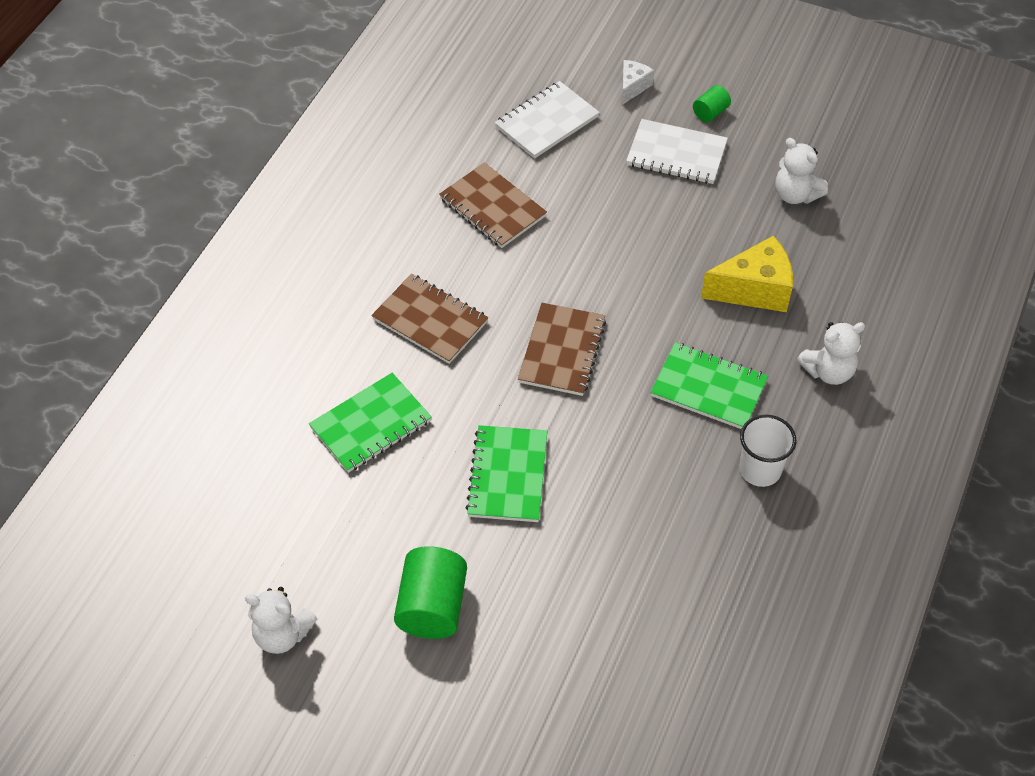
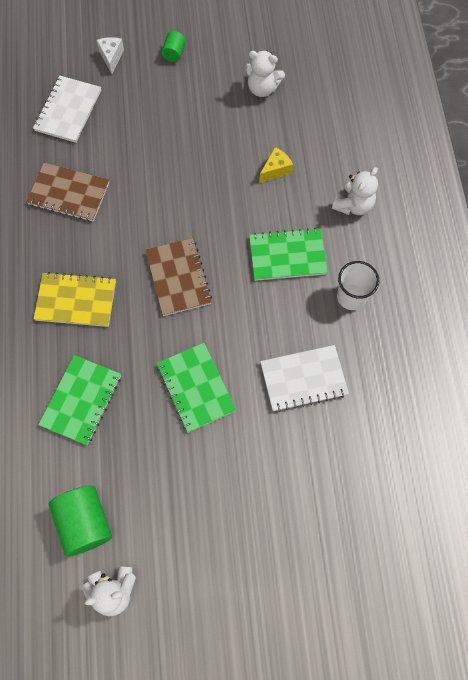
camera: 30 degrees left, 15 degrees up
(430, 321) = (76, 301): brown notebook -> yellow notebook
(432, 606) = (202, 511): green cylinder -> green cylinder (85, 522)
(676, 154) = (169, 94): white notebook -> white notebook (303, 379)
(754, 290) = (275, 170): yellow cheese -> yellow cheese, size x0.55

